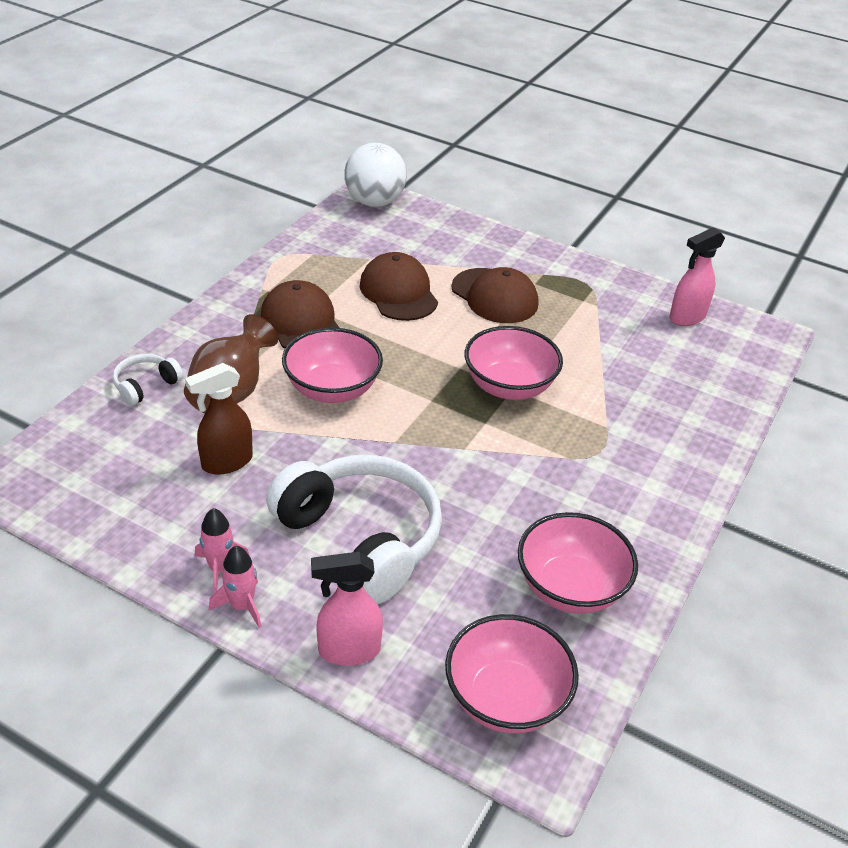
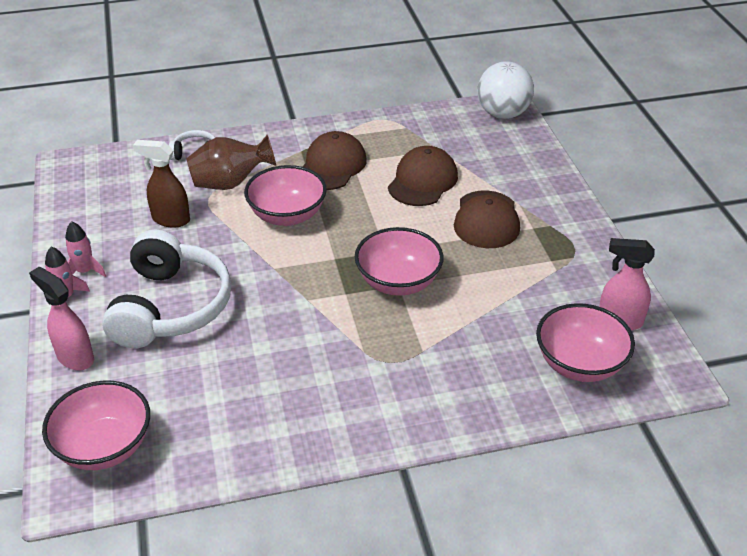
camera: 50 degrees right, 0 degrees up
(570, 587) = (234, 422): pink bowl -> pink bowl (579, 364)

